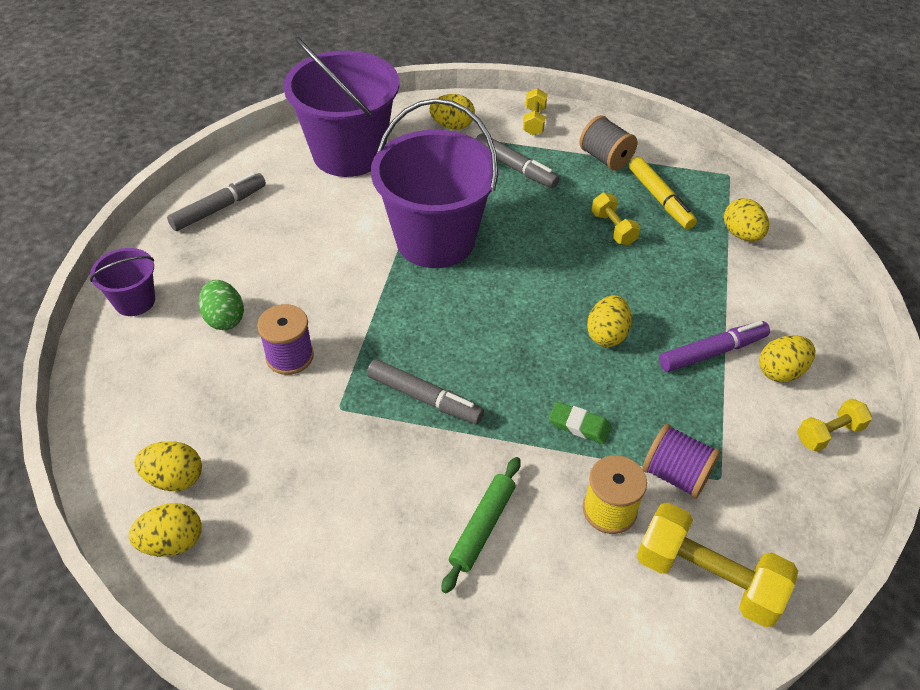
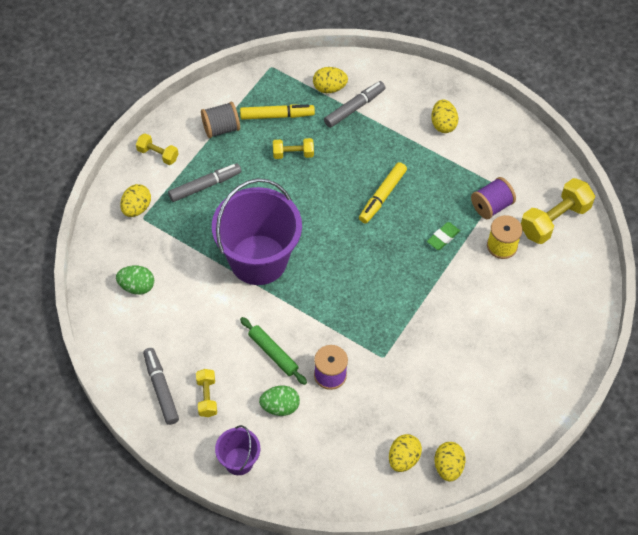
camera: 70 degrees left, 10 degrees up
(349, 153) = (137, 286): purple bucket -> green egg
(424, 398) = (393, 309): grey marker -> grey marker (354, 108)
(482, 527) = (491, 309): green rolling pin -> green rolling pin (273, 353)
(606, 335) = (382, 196): yellow egg -> yellow marker
(712, 352) = (416, 149): purple marker -> none
(829, 434) = (491, 124): yellow dumbbell -> yellow dumbbell (207, 397)

